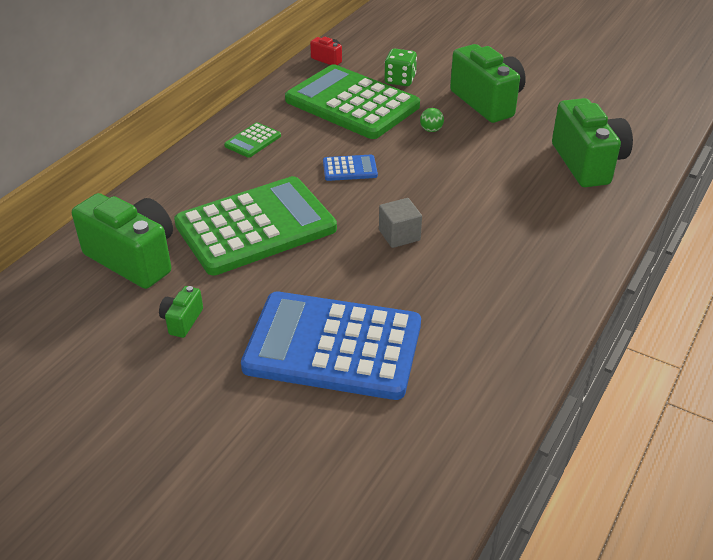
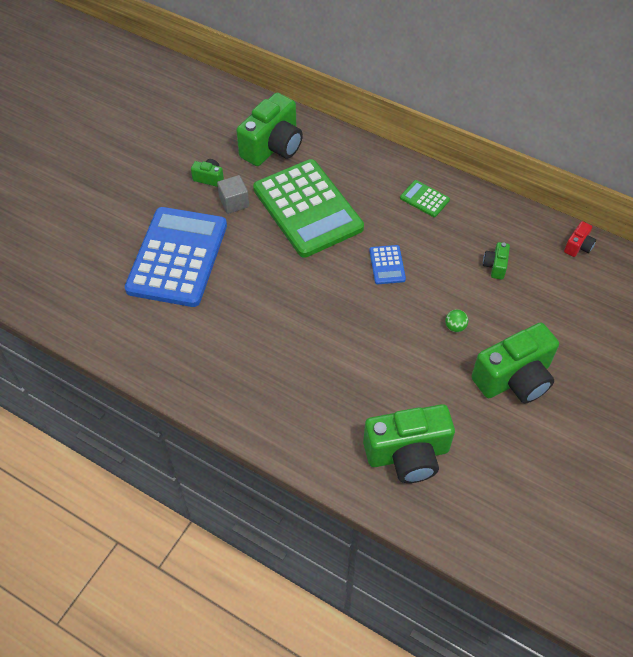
camera: 90 degrees right, 15 degrees up
(352, 103) = (495, 266): green calculator -> green camera
(399, 235) = (296, 297): grey cube -> grey cube (234, 202)
(400, 80) = (546, 305): green dice -> none

